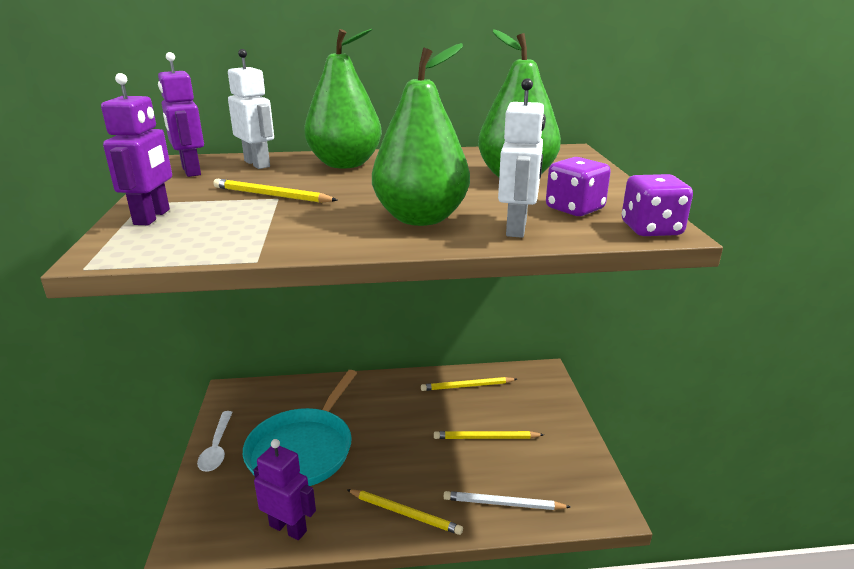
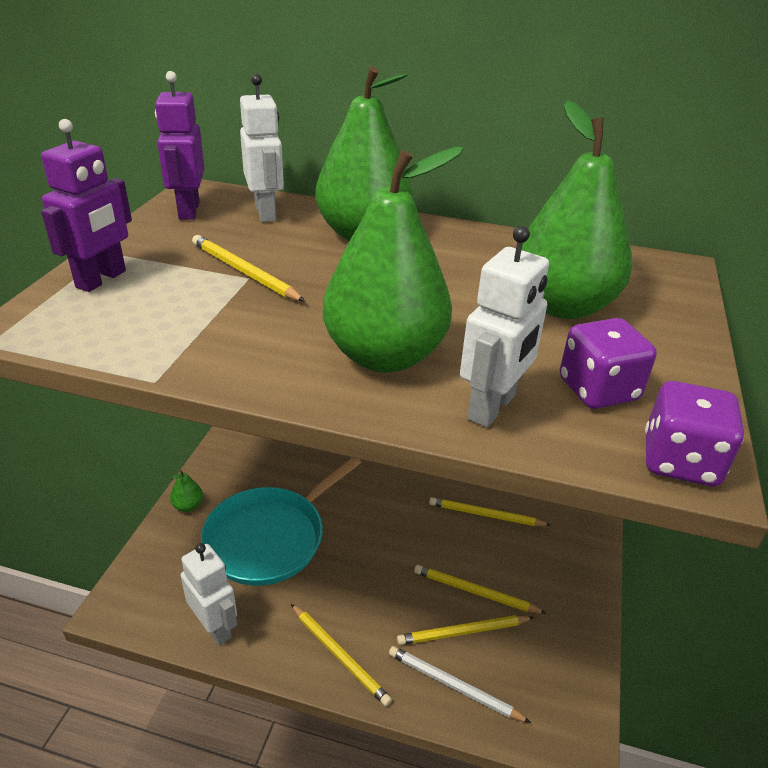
camera: 20 degrees right, 10 degrees up
(217, 448) = (188, 506): white spoon -> green pear
(288, 528) = (215, 627): purple robot -> white robot
(491, 466) = (463, 632): none -> yellow pencil

